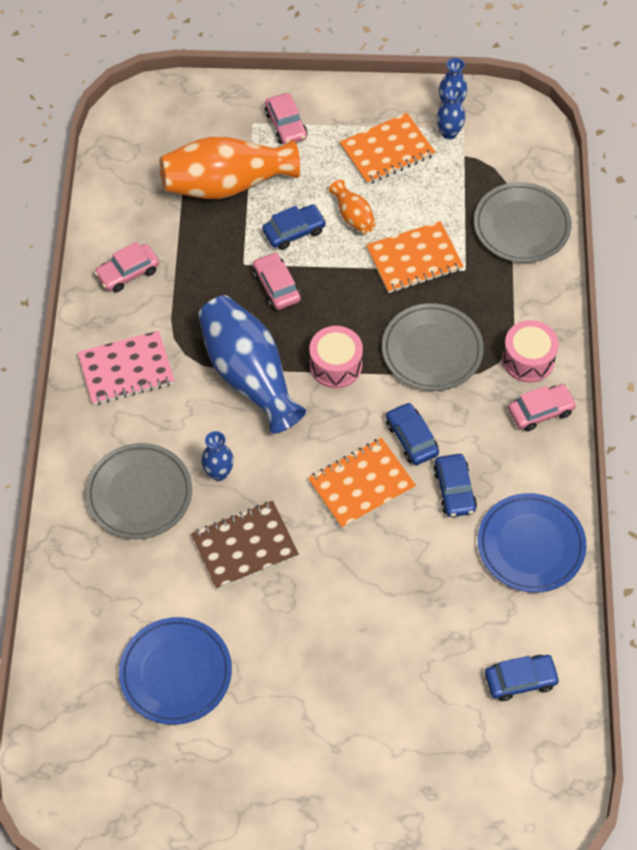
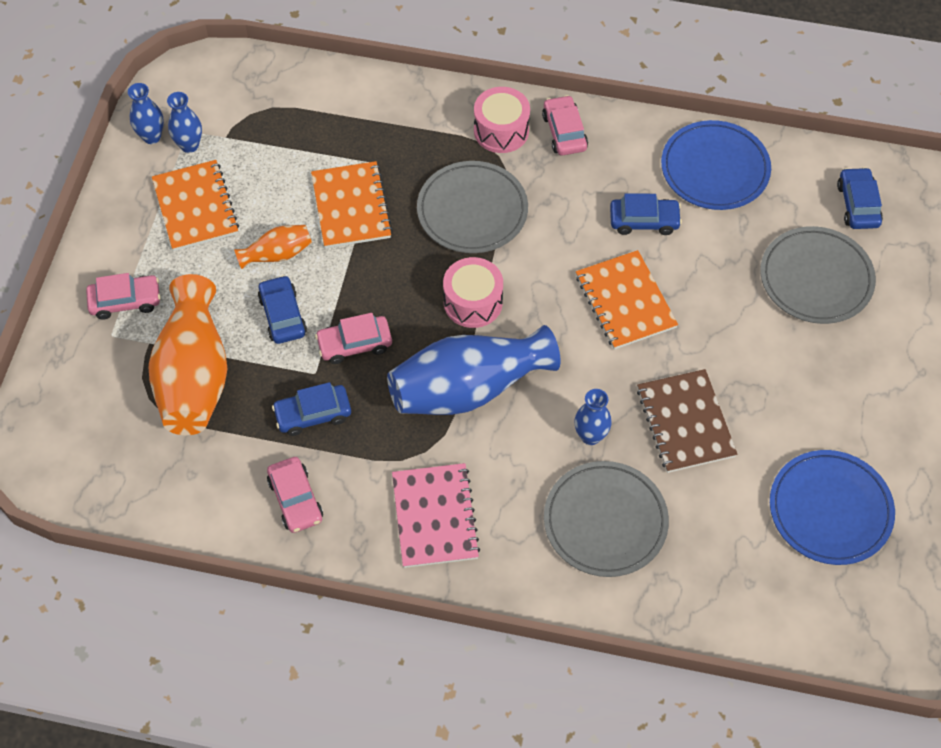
camera: 80 degrees left, 0 degrees up
(411, 438) = (577, 247): blue car -> blue car (313, 414)
(521, 226) = (333, 104): grey plate -> grey plate (816, 278)

